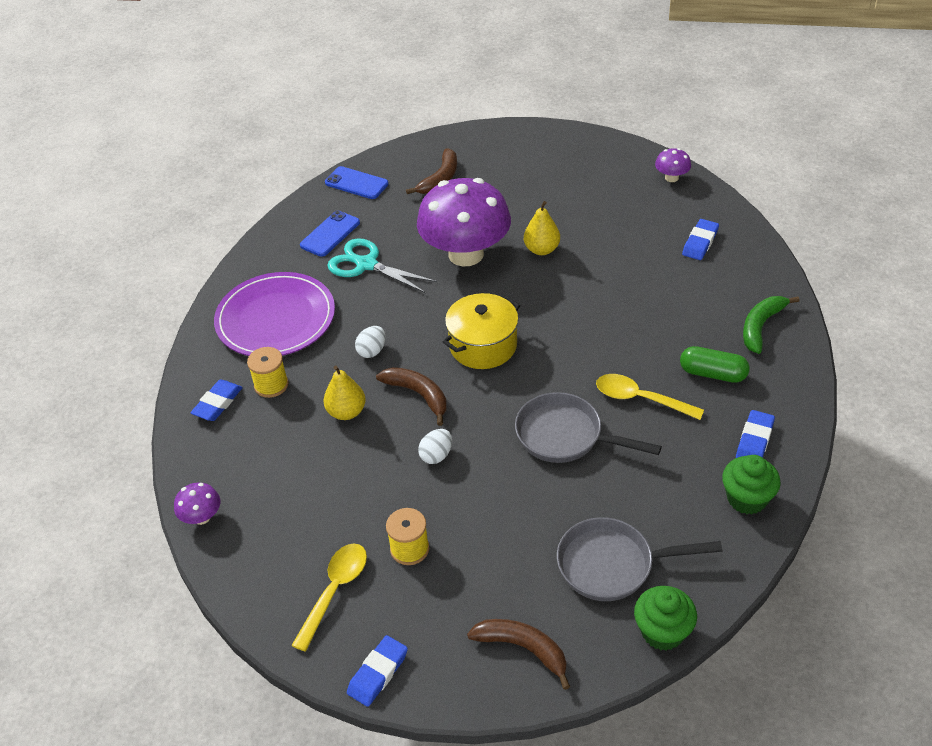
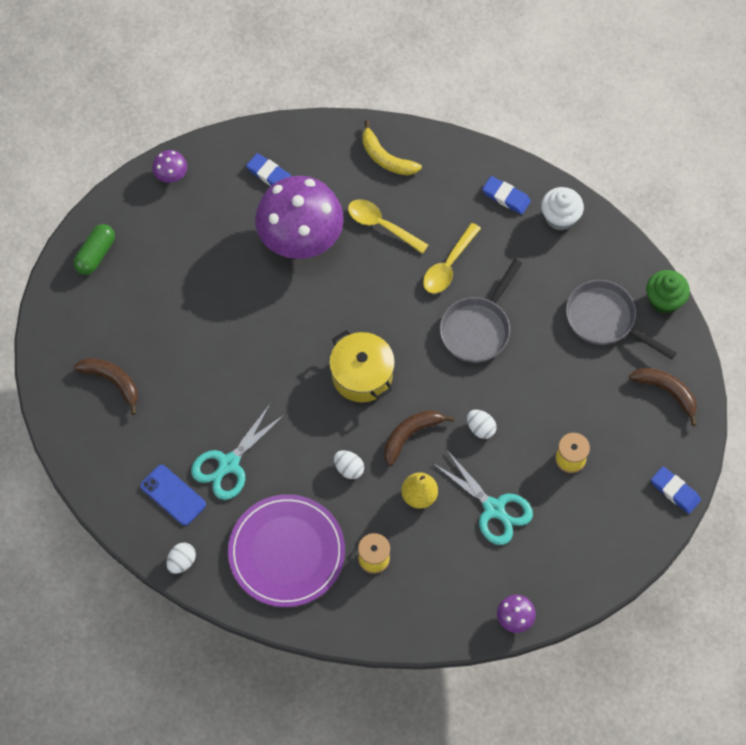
camera: 85 degrees left, 20 degrees up
(218, 403) = (387, 606): blue eraser -> none
(263, 250) = (182, 562): none -> white egg
(334, 591) = (601, 517): yellow spoon -> yellow spoon (381, 225)
(336, 480) = (493, 508): none -> turquoise scissors
(356, 183) = (96, 464): blue phone -> none
(466, 254) = (236, 373): purple mushroom -> purple mushroom (300, 238)
(523, 649) = (667, 391): brown banana -> brown banana turned 90 degrees clockwise
(541, 249) = (246, 306): yellow pear -> none
(612, 565) = (605, 320): grey pan -> grey pan turned 120 degrees clockwise
(713, 373) = (431, 207): green capsule -> green capsule (95, 254)
(747, 499) = (560, 217): green cupcake -> white cupcake
(761, 326) = (386, 158): green banana -> yellow banana

